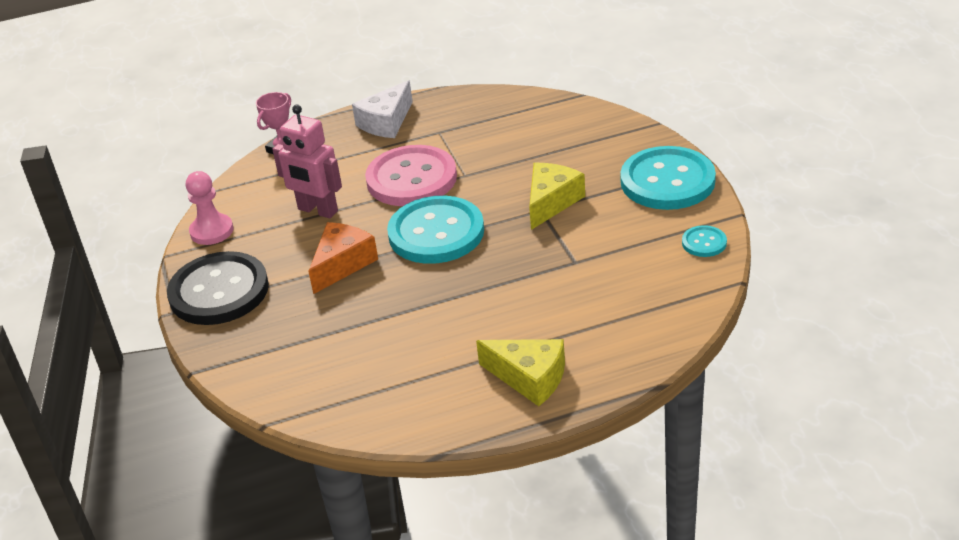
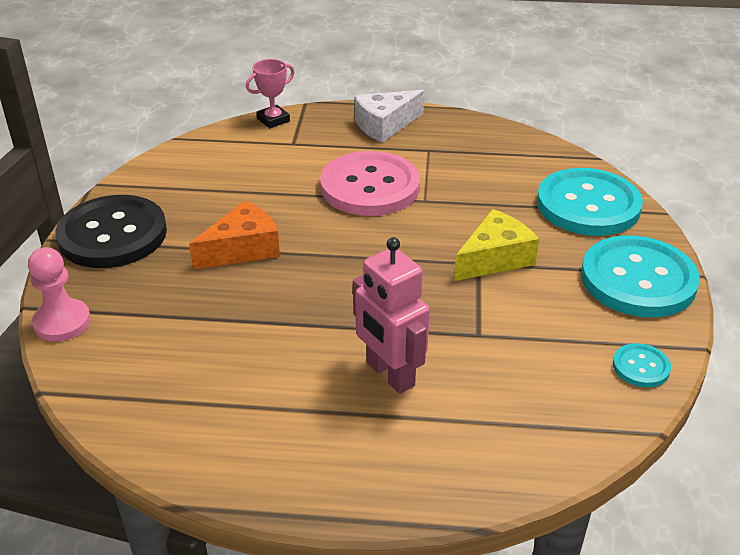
camera: 20 degrees right, 0 degrees up
(212, 231) = (153, 175): pink pawn -> pink pawn (62, 322)
(317, 210) = (260, 188): pink robot -> pink robot (390, 374)
(436, 233) = (355, 250): turquoise button -> turquoise button (588, 205)
(529, 378) = (339, 454): yellow cheese -> none

